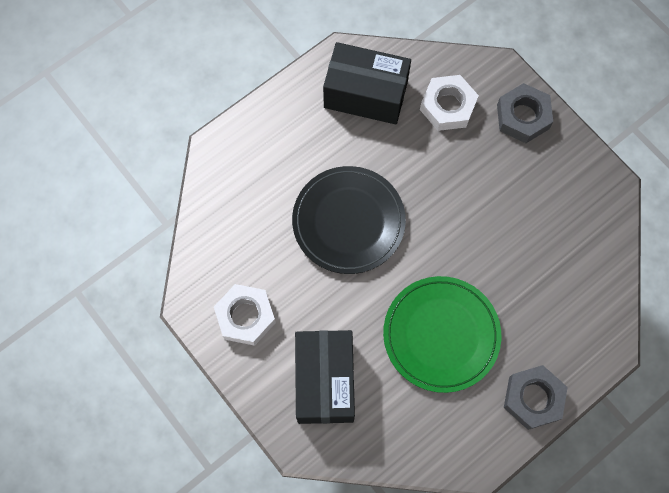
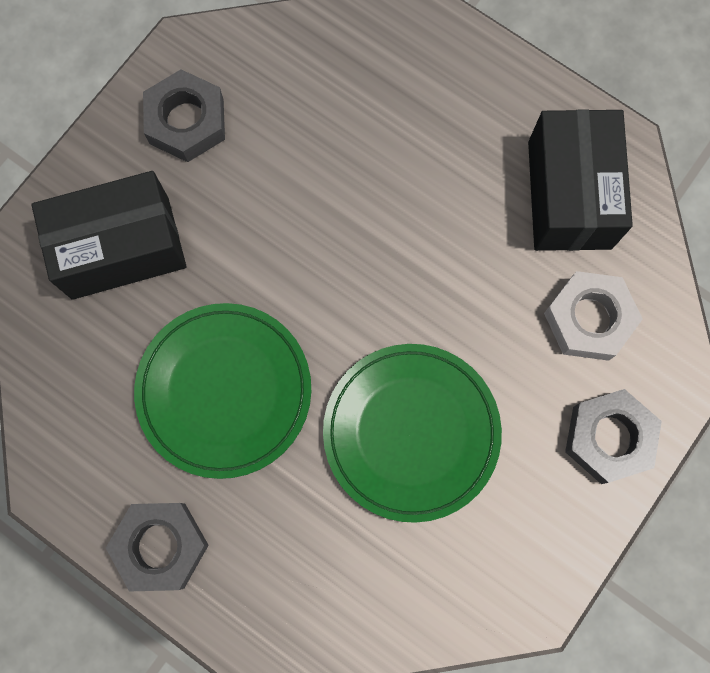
camera: 75 degrees right, 5 degrees up
(245, 316) = (186, 121): white nut -> grey nut
(348, 221) = (361, 220): black plate -> none
(494, 227) = (411, 432): none -> green plate

